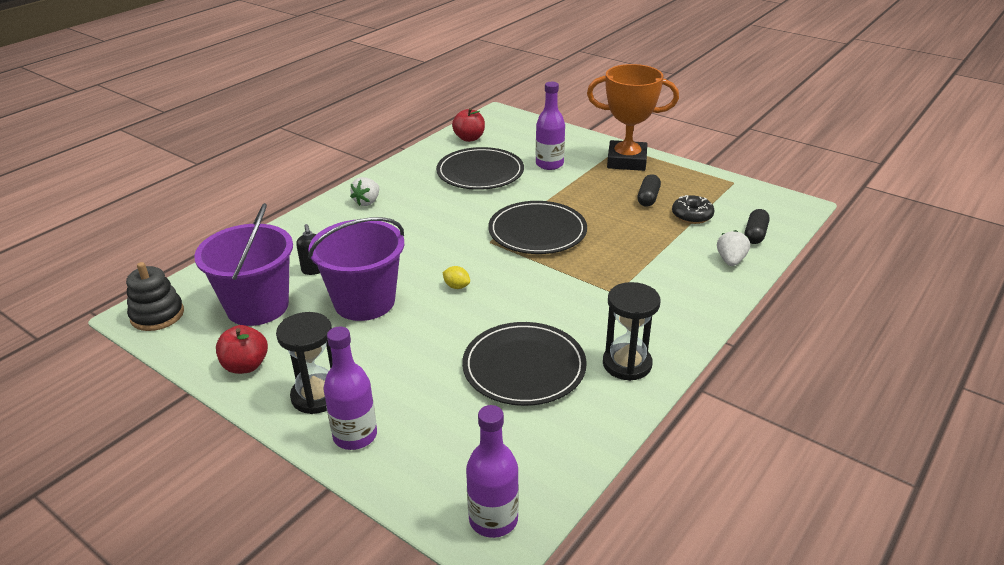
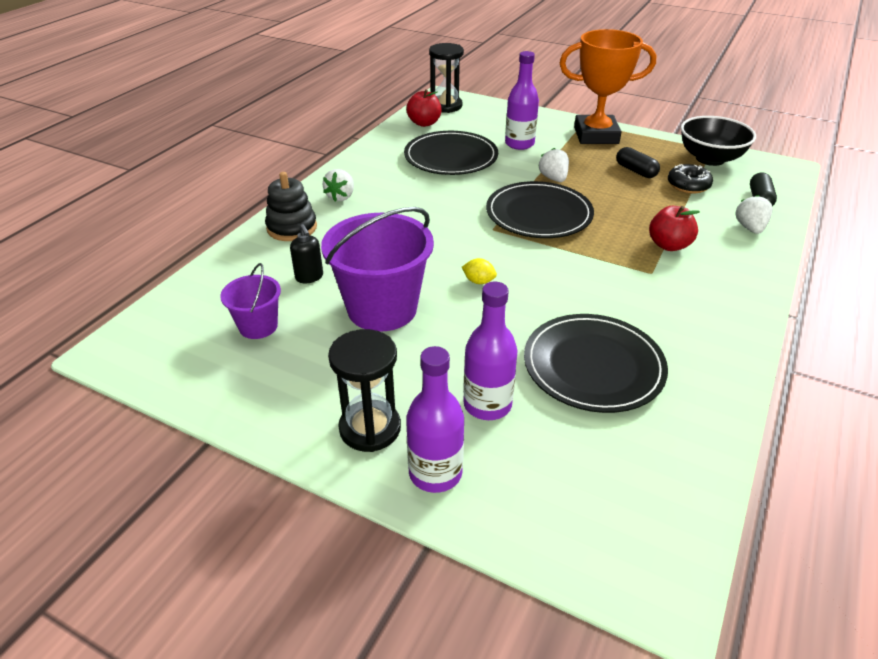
camera: 10 degrees left, 5 degrees up
(157, 315) = (138, 349): black stacking toy -> black stacking toy (292, 228)
(245, 366) = (269, 400): red apple -> red apple (669, 245)
(257, 306) = (258, 326): purple bucket -> purple bucket, size x0.53
(493, 519) = (644, 559): purple bottle -> purple bottle (487, 405)
(566, 199) = (553, 178): none -> white strawberry
(627, 364) = (702, 350): black hourglass -> black hourglass (446, 106)
(648, 198) = (636, 171): black capsule -> black capsule turned 45 degrees counterclockwise
(727, 191) = (710, 159): none -> black bowl

